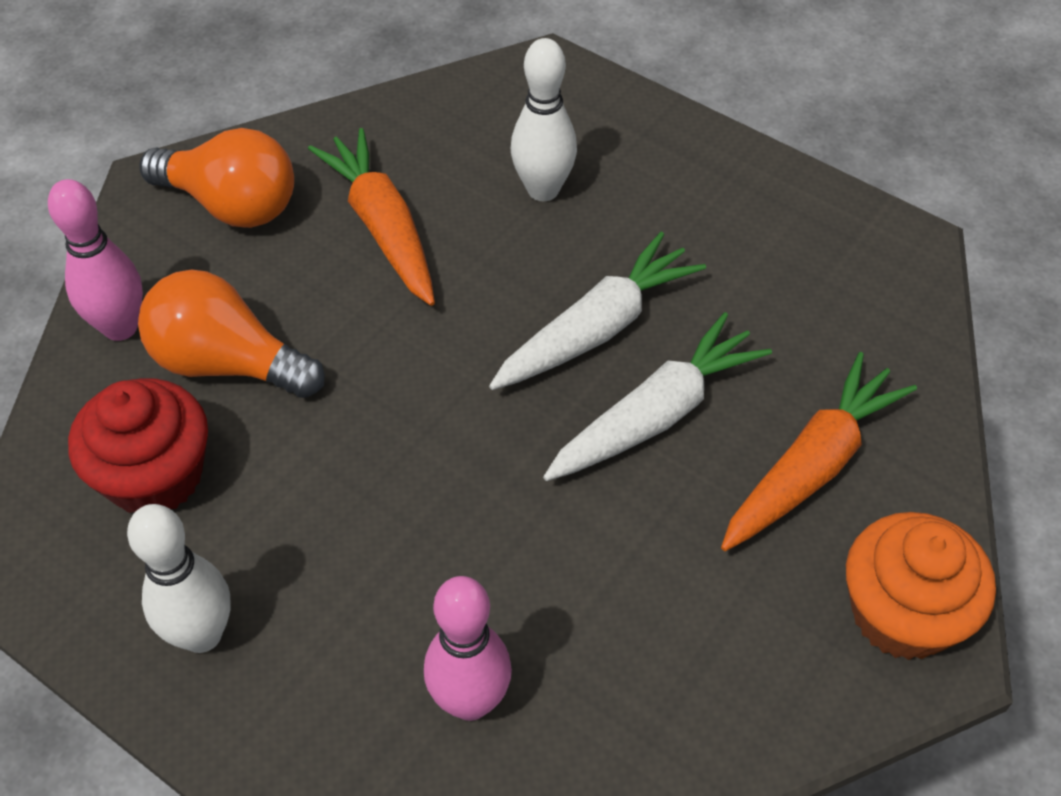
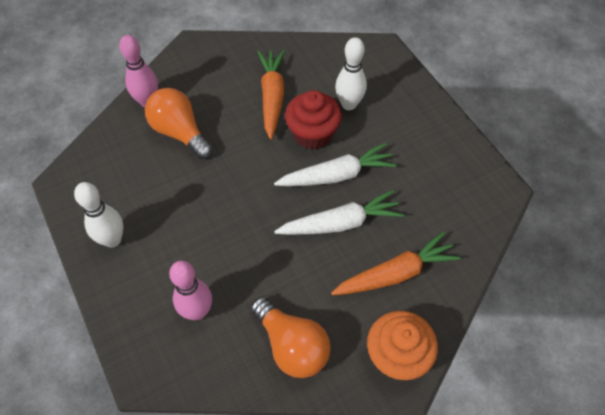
camera: 25 degrees right, 5 degrees up
(155, 476) = (129, 168): red cupcake -> red cupcake (312, 134)
(231, 205) = (217, 65): orange light bulb -> orange light bulb (292, 346)

